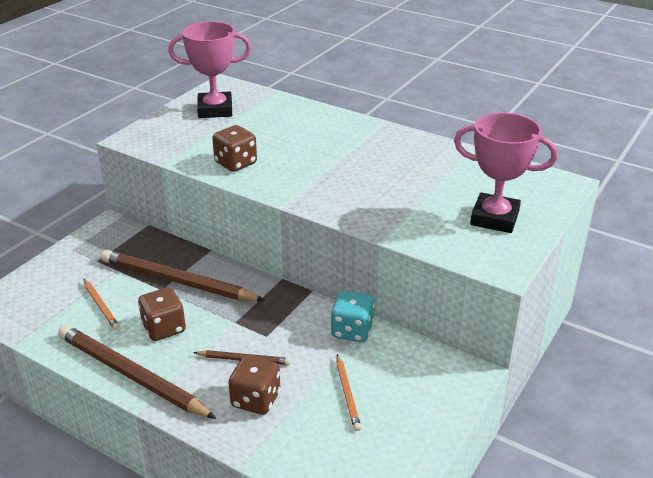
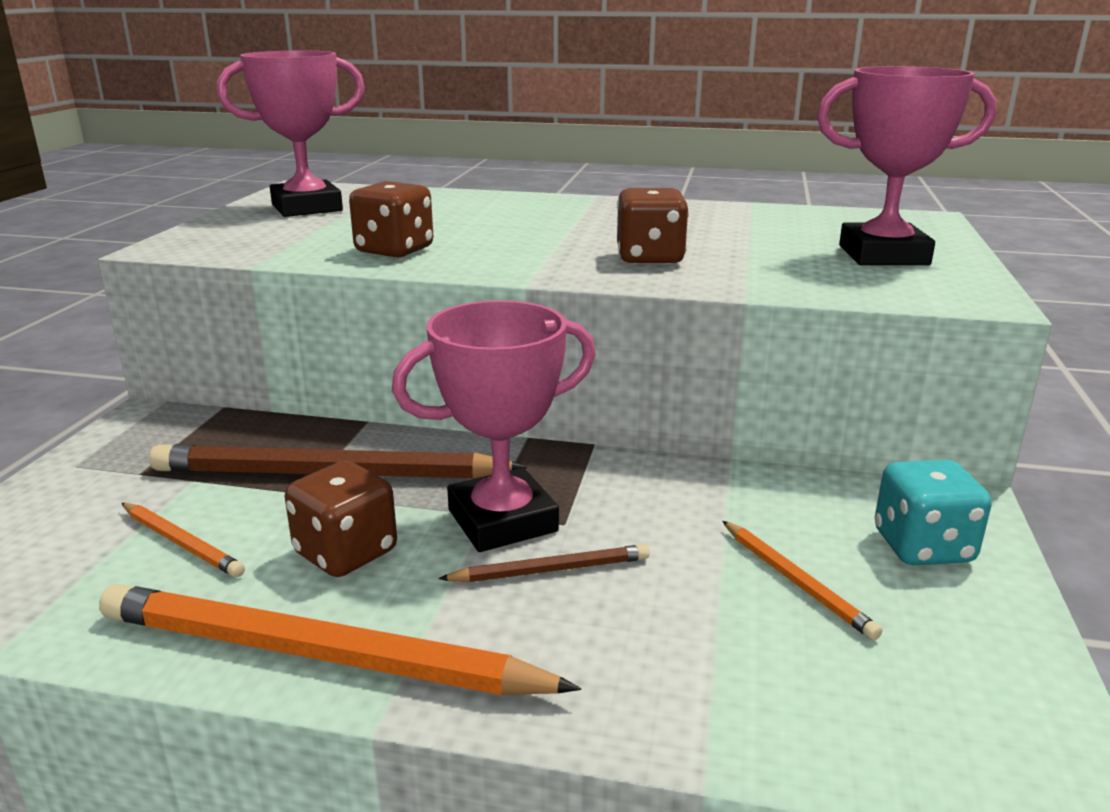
camera: 20 degrees left, 10 degrees down
(132, 375) = (319, 654): brown pencil -> orange pencil
(239, 327) = (502, 521): none -> pink trophy
(256, 400) = (629, 635): brown dice -> brown dice (649, 258)
(352, 331) = (713, 485): turquoise dice -> turquoise dice (922, 547)

